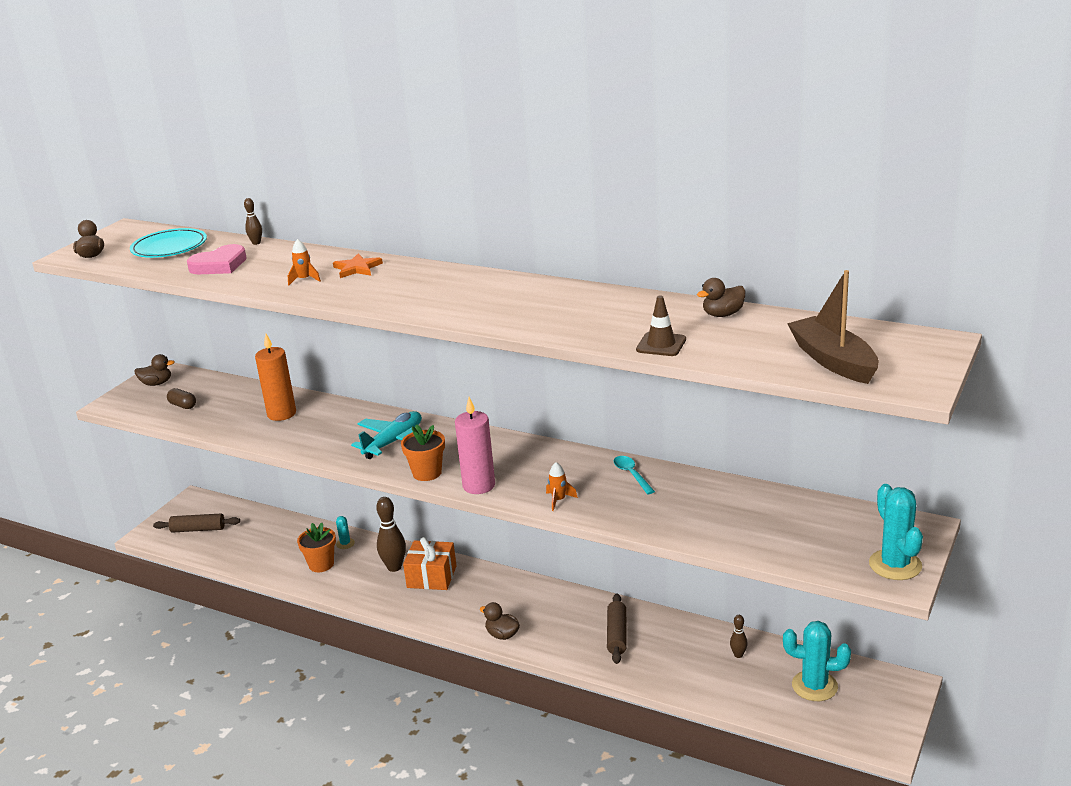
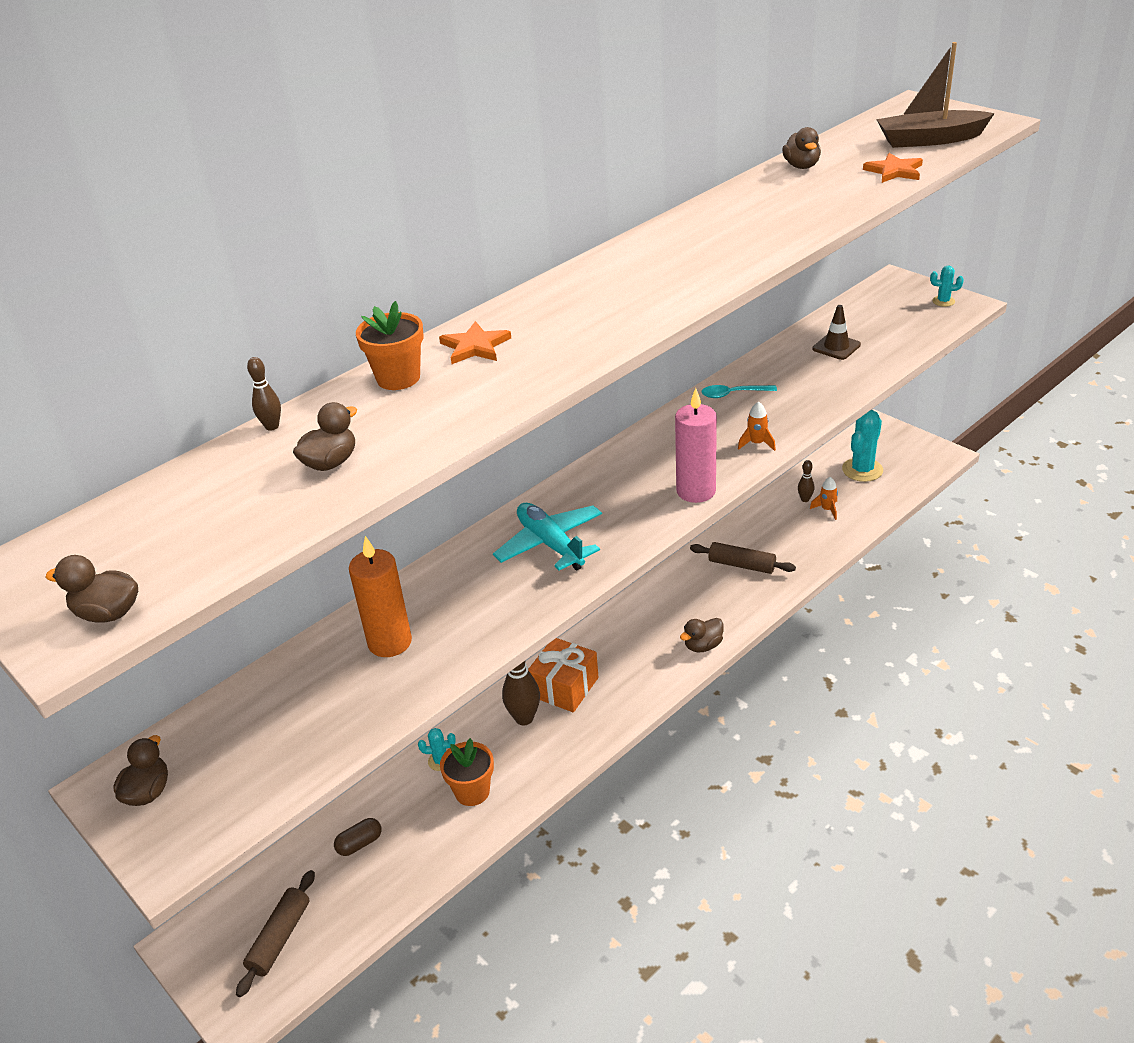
camera: 70 degrees left, 10 degrees up
(169, 247) = (182, 516): turquoise plate -> none
(183, 405) = (264, 757): brown capsule -> brown capsule (359, 843)
(219, 265) = (330, 463): pink heart -> brown duck
(304, 280) = (474, 388): orange rocket -> orange rocket (827, 509)
(427, 473) = (644, 525): orange flower pot -> orange flower pot (398, 378)
(661, 345) = (851, 198): brown traffic cone -> brown traffic cone (836, 347)
(737, 354) = (894, 171): none -> orange star
(895, 565) = (943, 301): turquoise cactus -> turquoise cactus, size x0.51

